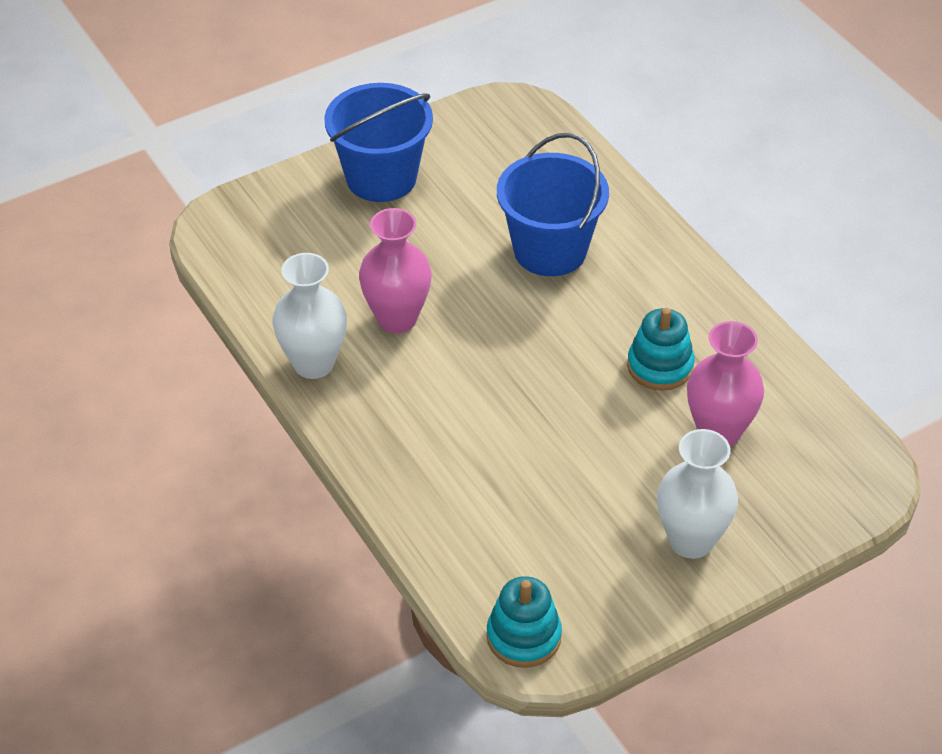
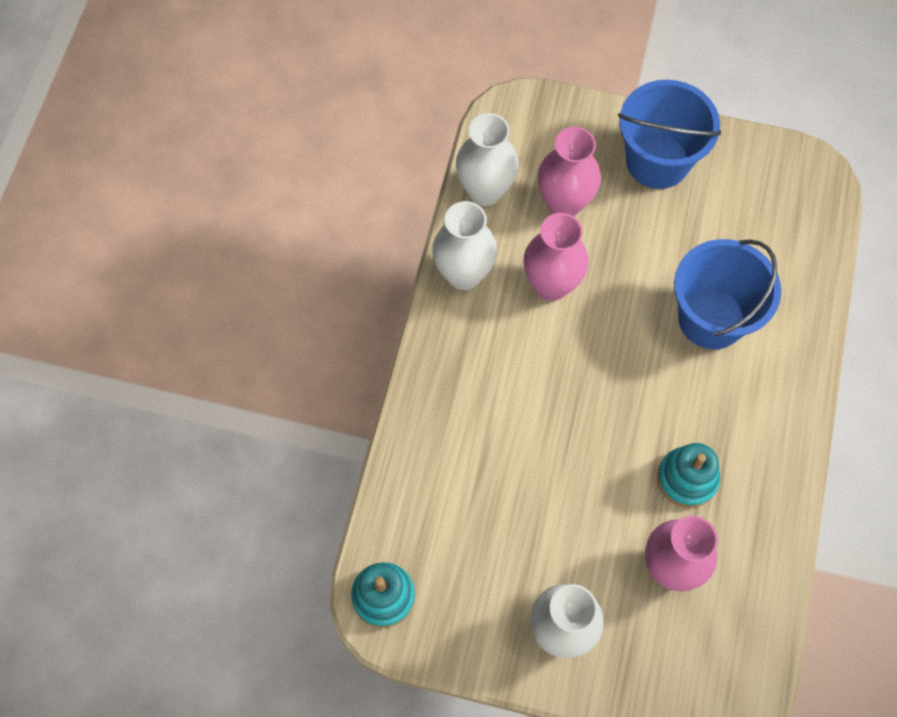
camera: 45 degrees right, 20 degrees up
(261, 294) = (485, 191): none -> white vase
(340, 257) = (564, 204): none -> pink vase

